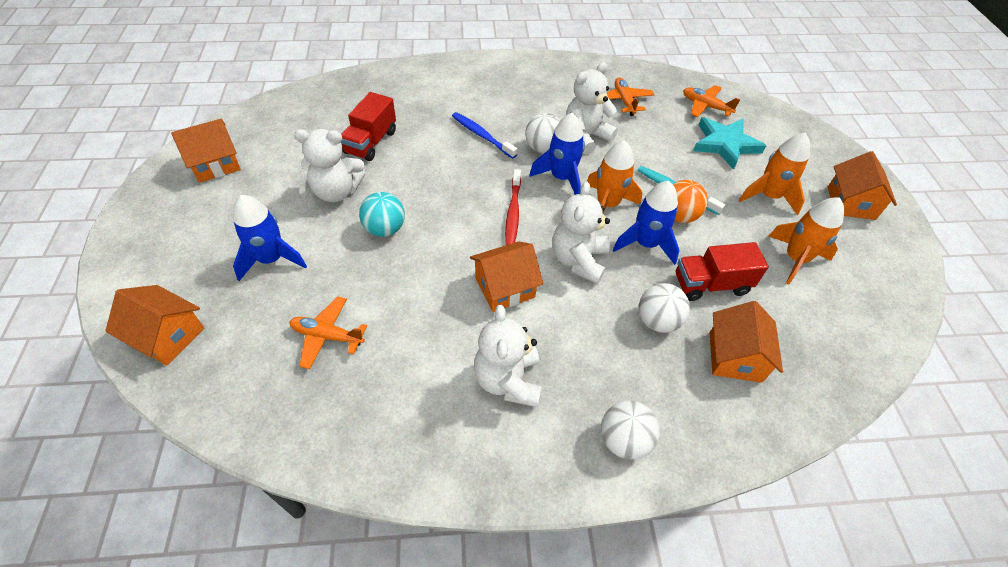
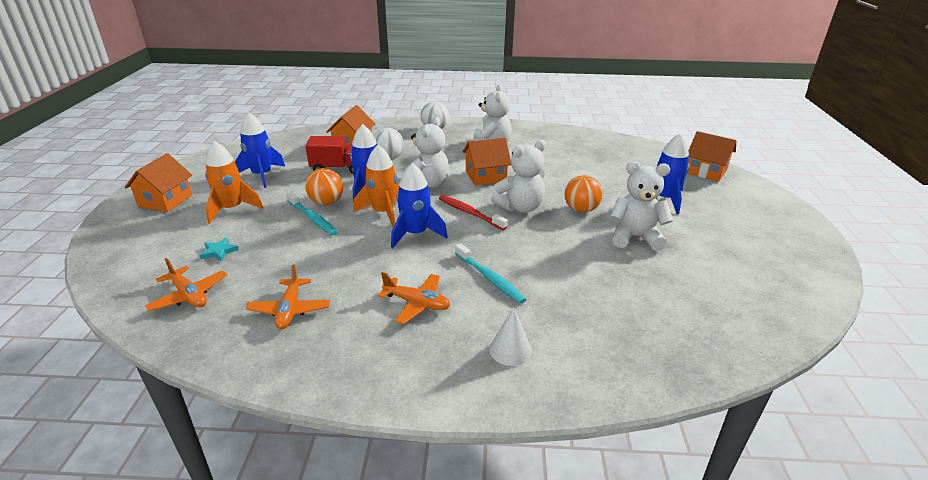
camera: 170 degrees left, 20 degrees down
(215, 164) = (777, 268): orange house -> none
(327, 336) = (603, 165): orange plane -> orange plane (417, 303)
(371, 142) = (619, 279): red truck -> none
(385, 229) = (581, 210): turquoise ball -> orange ball
(463, 86) = (510, 350): none -> white cone
(482, 135) = (490, 278): blue toothbrush -> turquoise toothbrush
(513, 212) = (470, 213): red toothbrush -> red toothbrush turned 60 degrees counterclockwise
(543, 148) = (423, 261): white ball -> none
(586, 137) = (369, 269): white teddy bear -> white teddy bear (520, 207)
(725, 144) = (219, 251): turquoise star -> turquoise star, size x0.46
(795, 259) = (262, 175): orange rocket -> blue rocket

